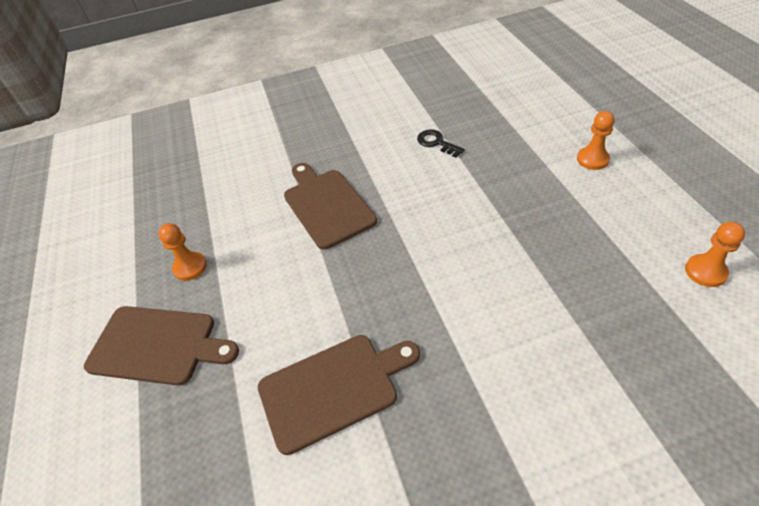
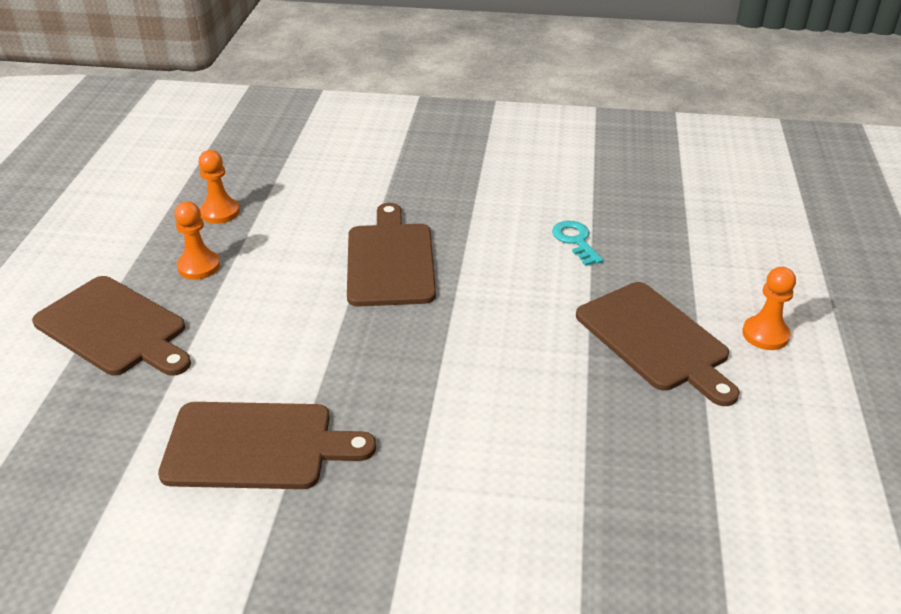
camera: 20 degrees right, 10 degrees down
(437, 143) = (575, 241): black key -> turquoise key
(534, 190) = (655, 339): none -> brown cutting board
(705, 271) = (804, 521): orange pawn -> orange pawn (220, 212)

